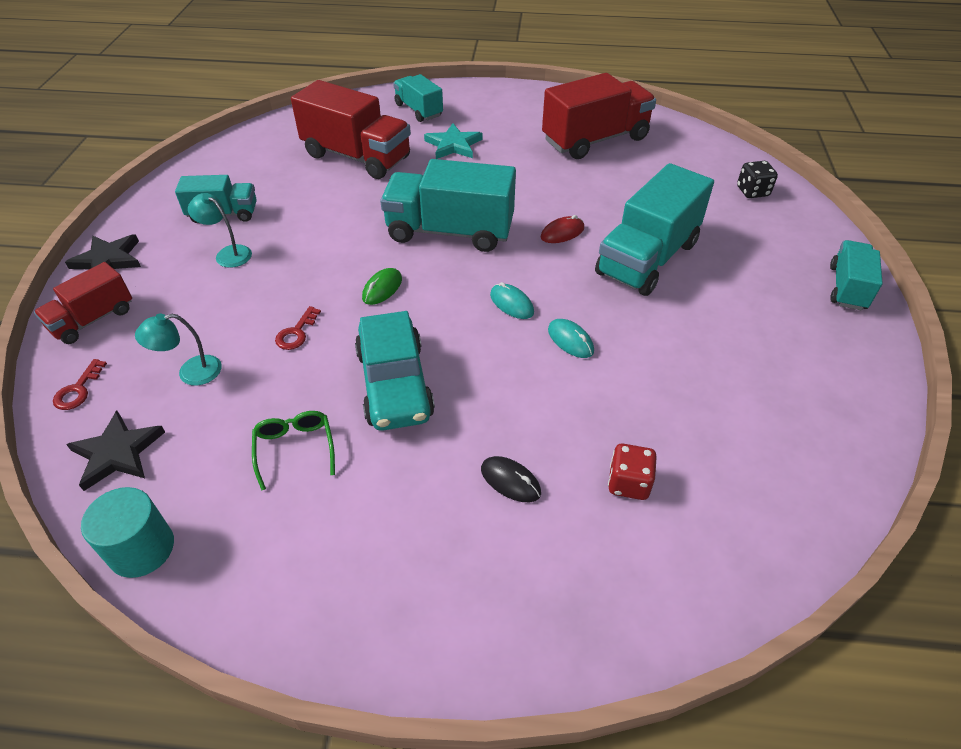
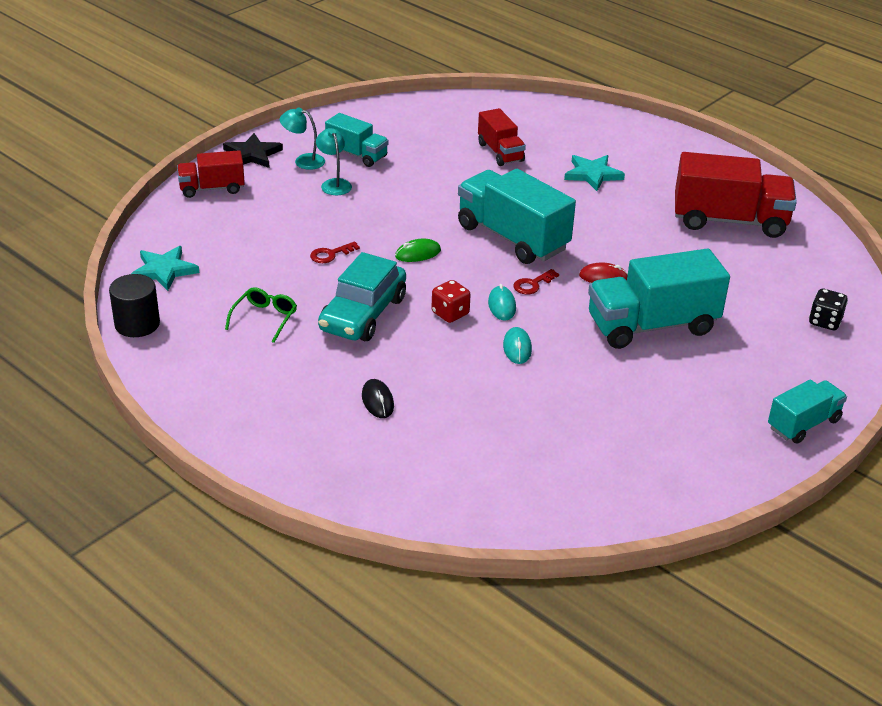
camera: 35 degrees right, 10 degrees down
(78, 390) = (170, 226): red key -> red key (532, 284)
(117, 453) = (164, 271): black star -> turquoise star
(142, 549) = (137, 324): turquoise cylinder -> black cylinder
(191, 372) = (243, 247): turquoise lamp -> turquoise lamp (303, 161)
(357, 157) = (500, 152): red truck -> red truck, size x0.57
(419, 110) = (595, 134): turquoise truck -> none
(628, 483) = (453, 442): red dice -> red dice (450, 313)

